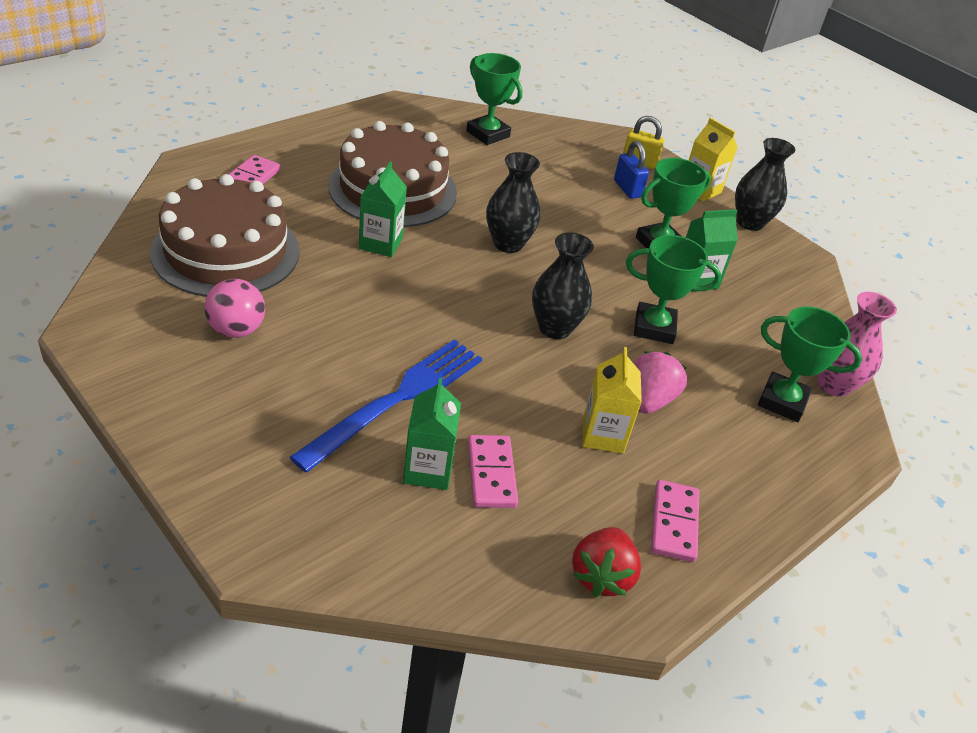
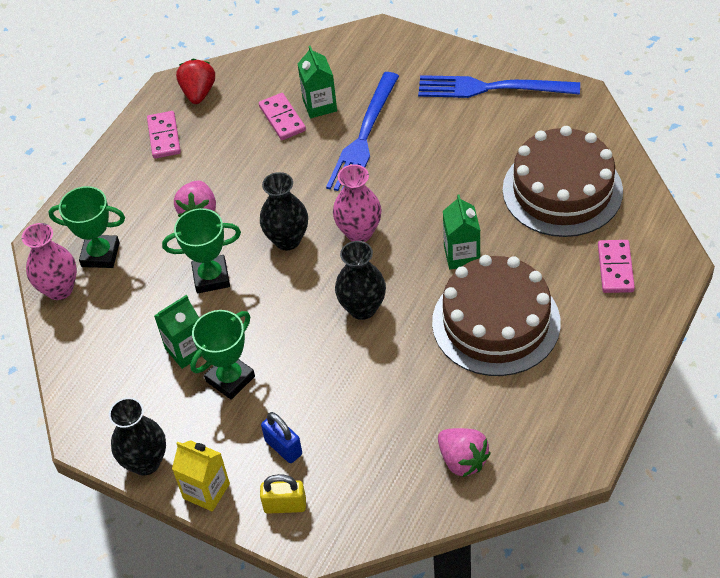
camera: 170 degrees right, 10 degrees up
(183, 388) = (491, 88): none -> blue fork
(236, 330) = (497, 136): pink ball -> none
(471, 303) = (359, 232): none -> pink vase
(488, 134) = (462, 460): green trophy -> pink strawberry
(603, 435) = (223, 172): yellow carton -> none

